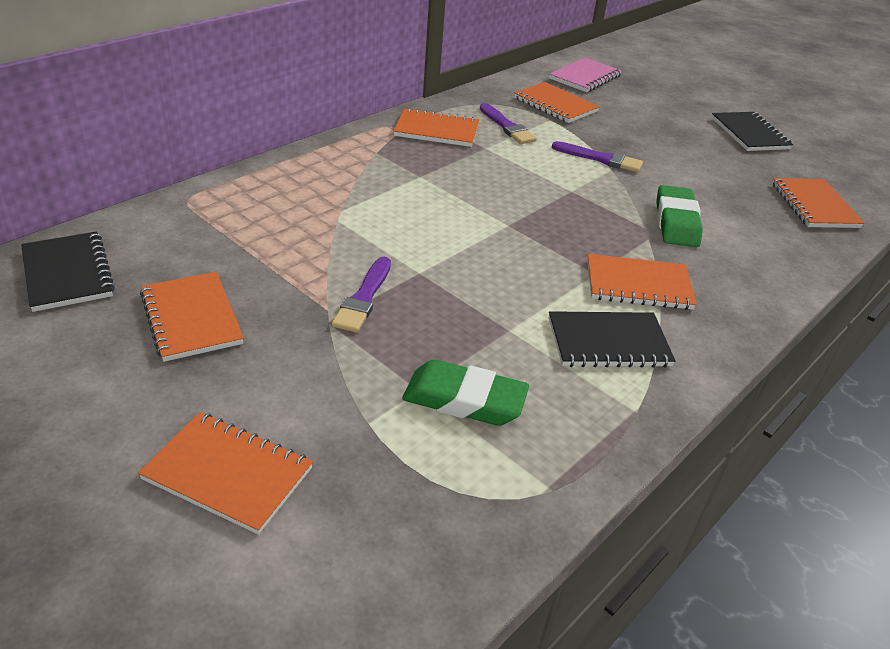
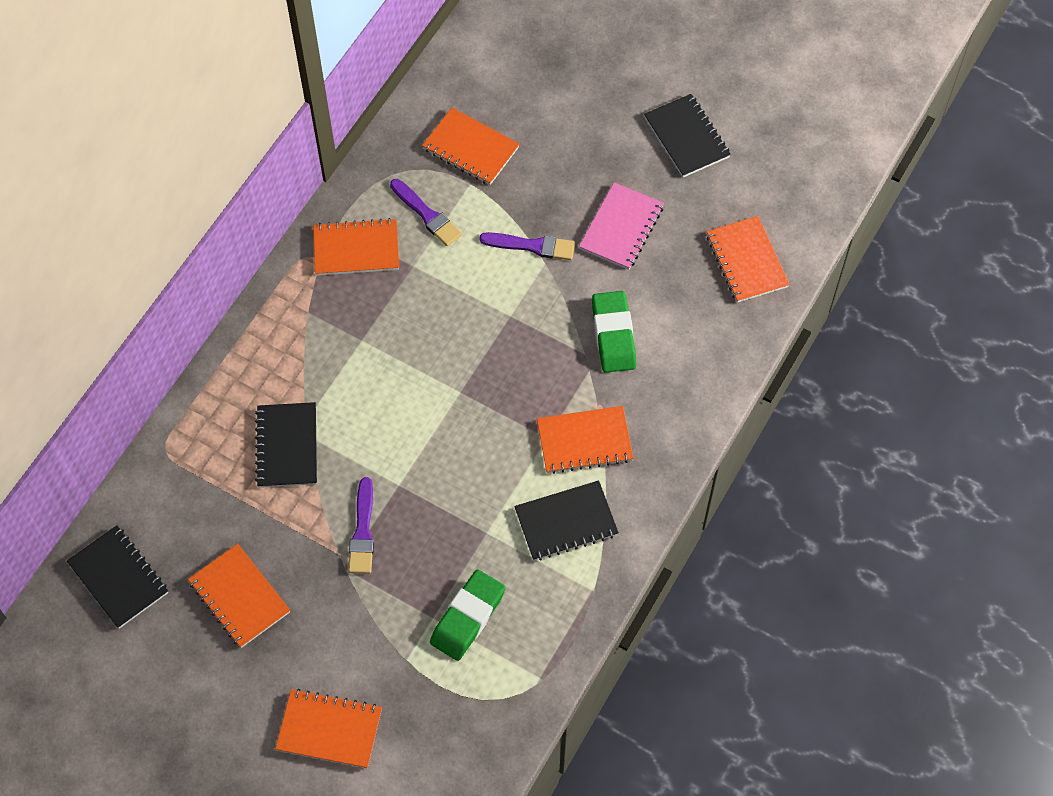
camera: 10 degrees left, 25 degrees up
(312, 223) = (287, 446): none -> black notebook
(464, 400) = (468, 617): green eraser -> green eraser turned 60 degrees counterclockwise
(585, 77) = (495, 68): pink notebook -> pink notebook (621, 228)

